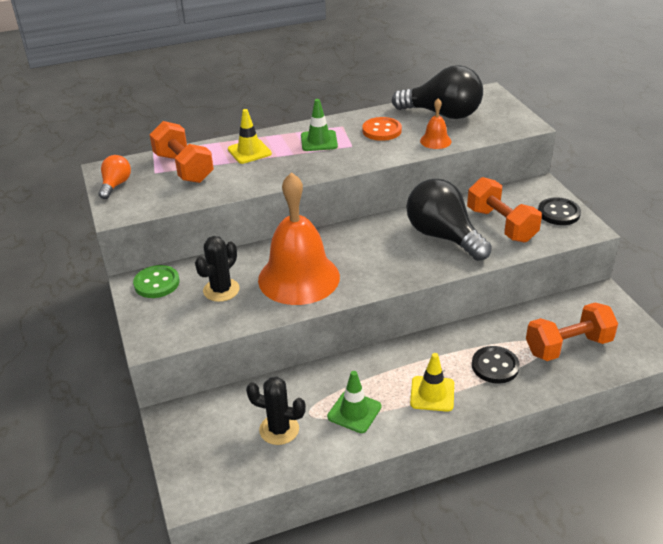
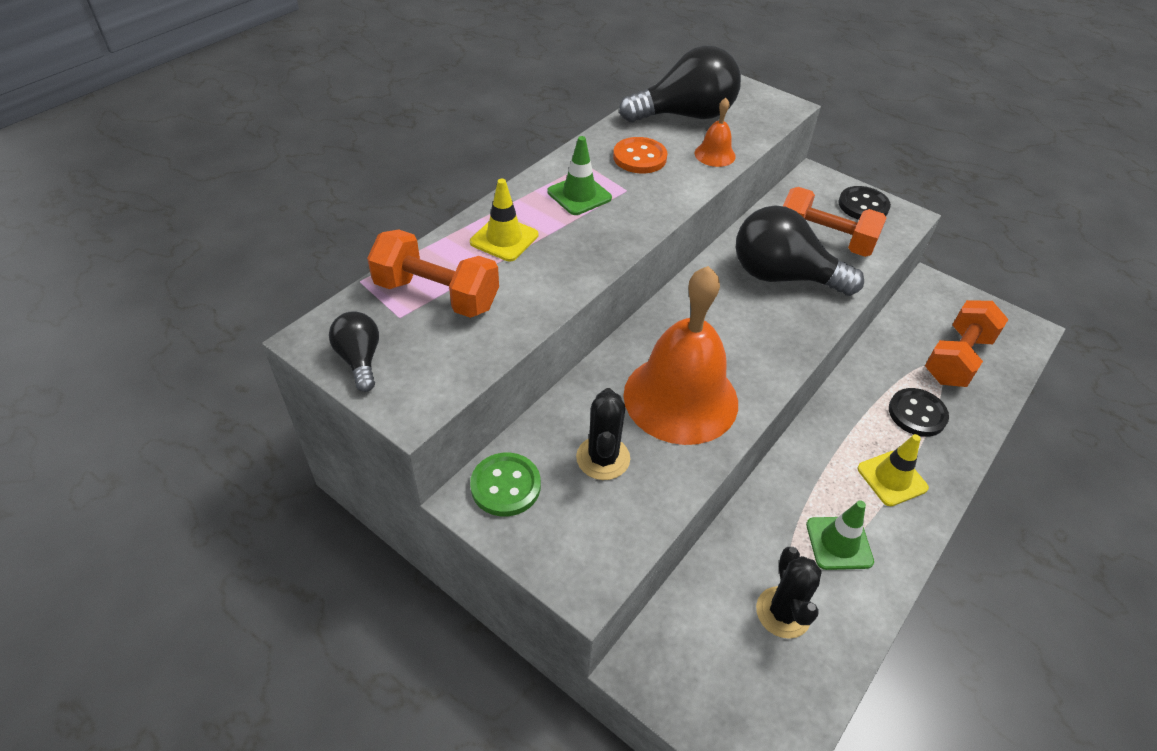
camera: 35 degrees left, 10 degrees up
(116, 185) = (360, 360): orange light bulb -> black light bulb
(279, 429) = (783, 612): black cactus -> black cactus turned 75 degrees counterclockwise

